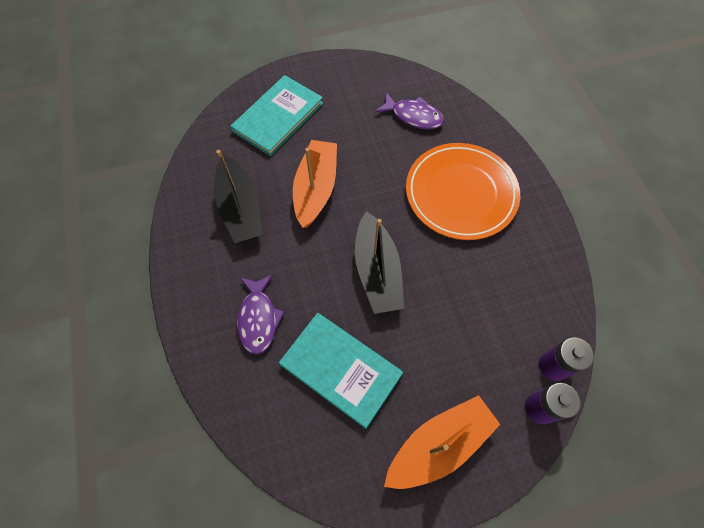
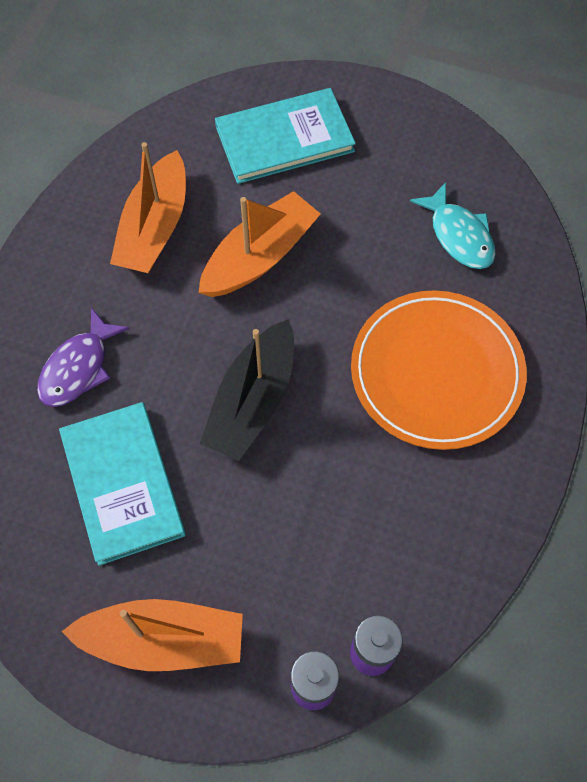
camera: 35 degrees right, 0 degrees up
(240, 208) = (155, 228): black boat -> orange boat
(413, 116) = (459, 235): purple fish -> turquoise fish

